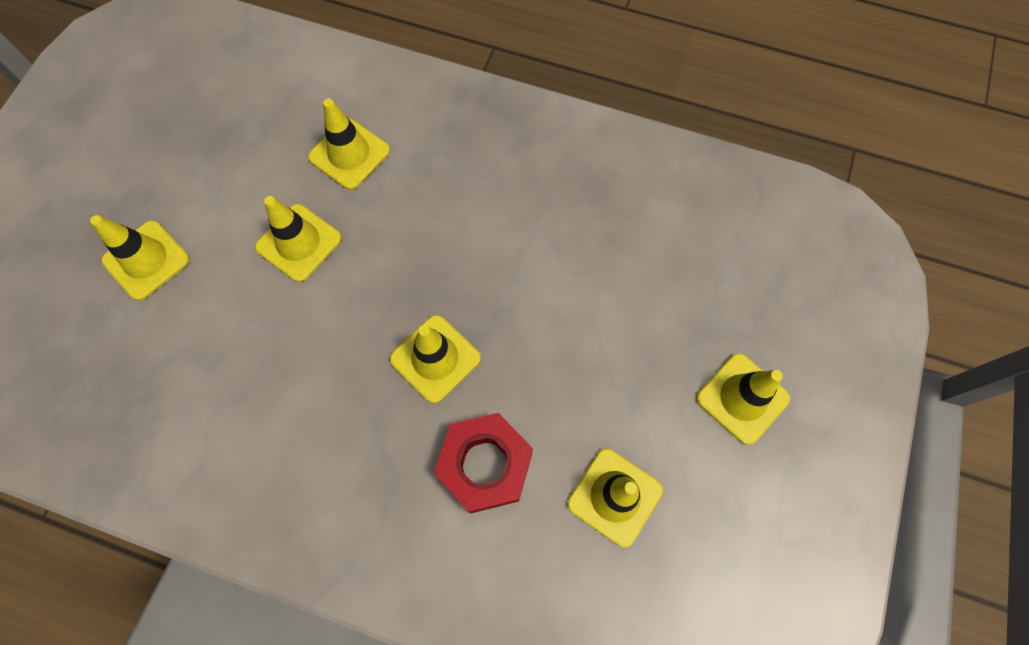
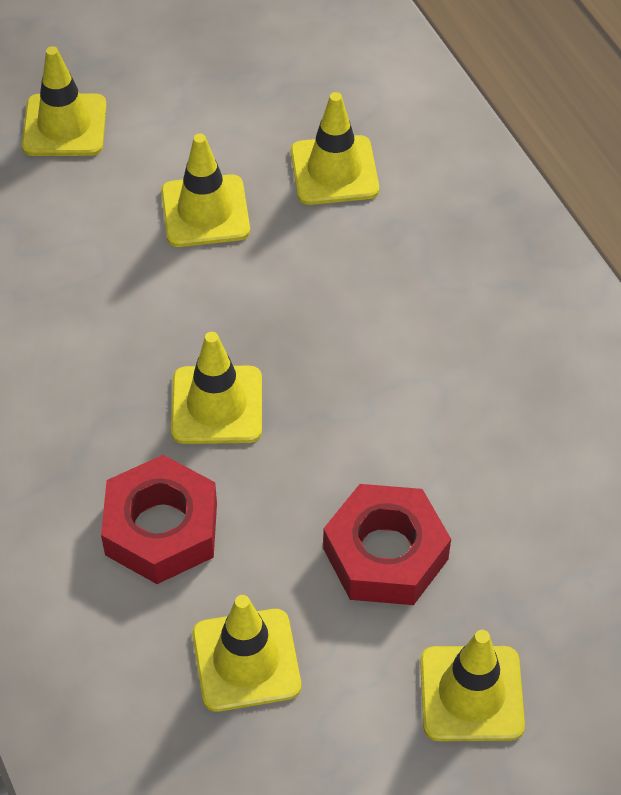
camera: 45 degrees right, 15 degrees down
(619, 361) = (385, 554): none -> red nut

